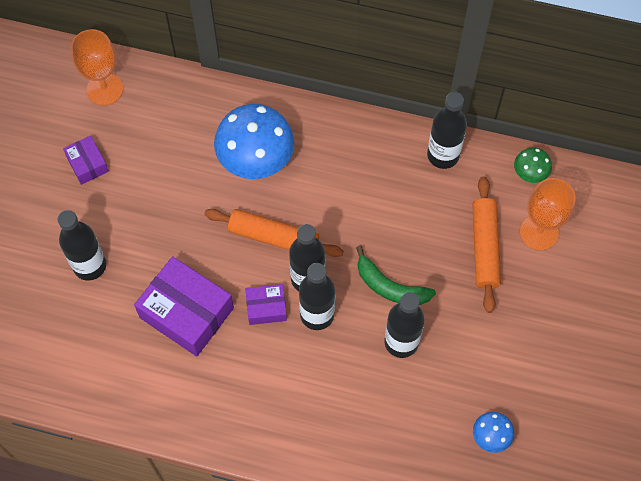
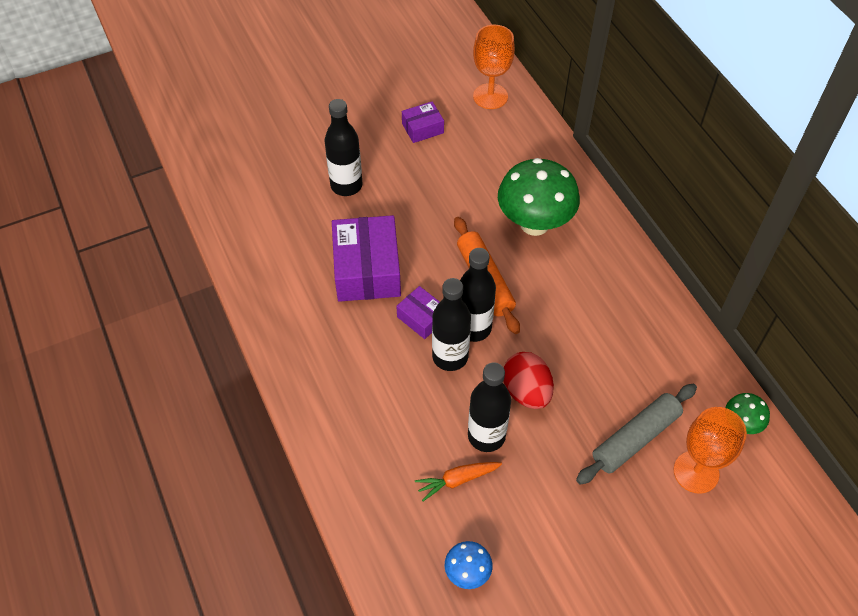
camera: 50 degrees right, 10 degrees down
(87, 164) = (422, 128): purple box -> purple box turned 45 degrees clockwise
(256, 162) = (534, 224): blue mushroom -> green mushroom
(390, 286) = (526, 391): green banana -> red egg
(418, 389) = (457, 480): none -> orange carrot
(443, 155) = (682, 345): black bottle -> none
(484, 247) = (635, 438): orange rolling pin -> grey rolling pin

